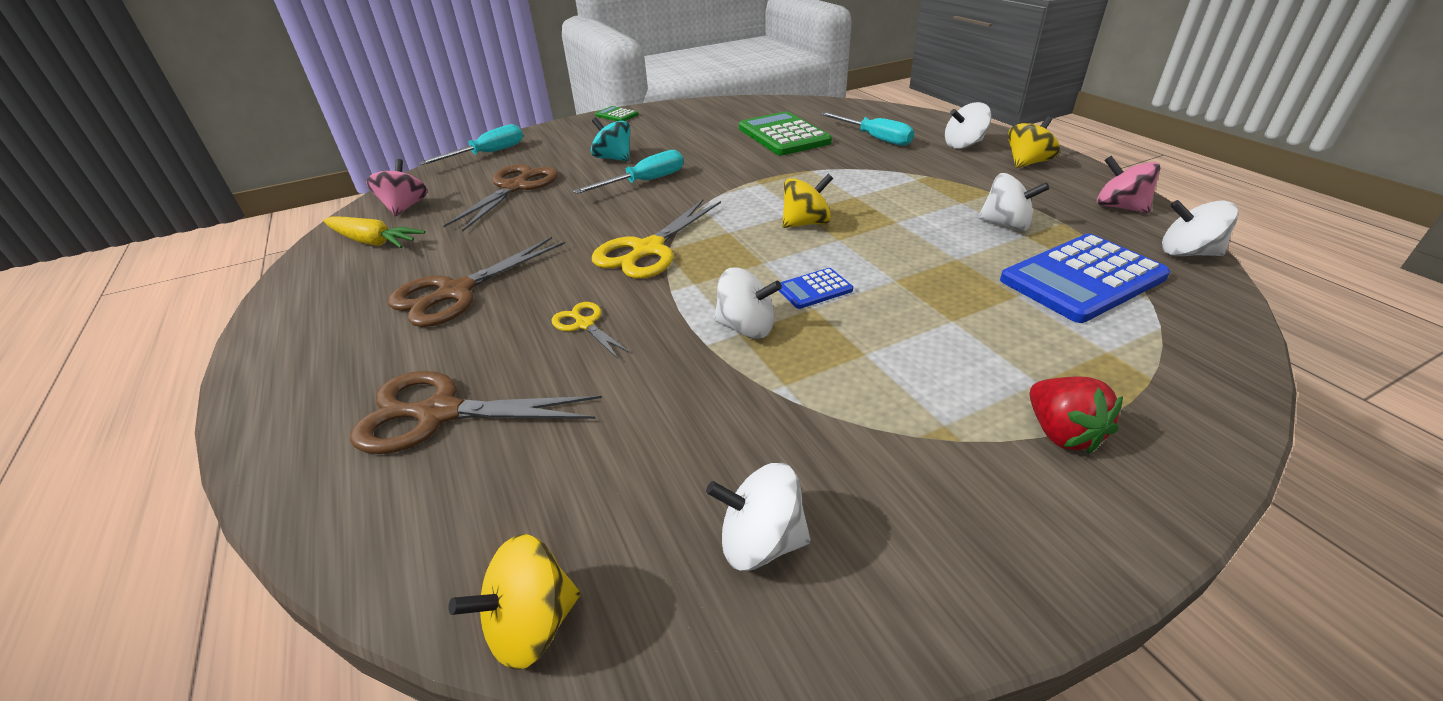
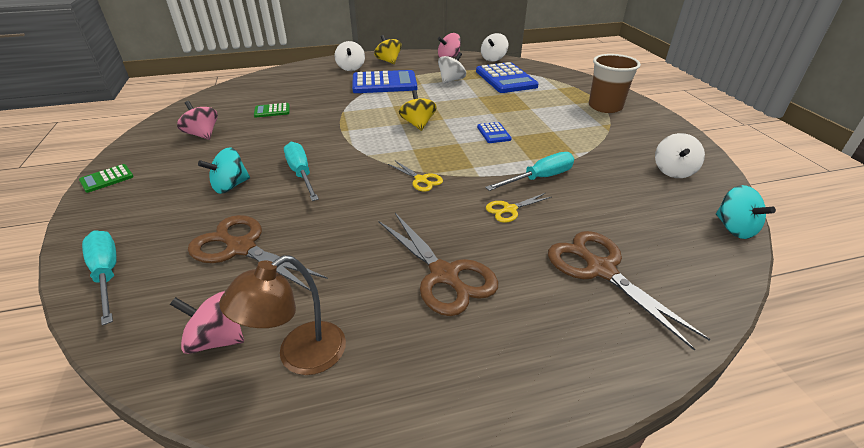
camera: 80 degrees left, 0 degrees up
(373, 242) = (300, 356): yellow carrot -> brown lamp
(440, 413) = (600, 270): brown scissors -> brown scissors turned 135 degrees clockwise
(532, 624) = (734, 228): yellow spinning top -> turquoise spinning top
(648, 249) = (421, 180): yellow scissors -> yellow scissors, size x0.53
(709, 122) = (203, 135): none -> pink spinning top
(746, 327) = (525, 156): white spinning top -> none
(783, 135) = (272, 111): green calculator -> green calculator, size x0.47
(874, 138) = (314, 86): turquoise screwdriver -> turquoise screwdriver (539, 178)
(931, 176) = (384, 83): none -> blue calculator
(1061, 433) = (605, 107): red strawberry -> brown cup

